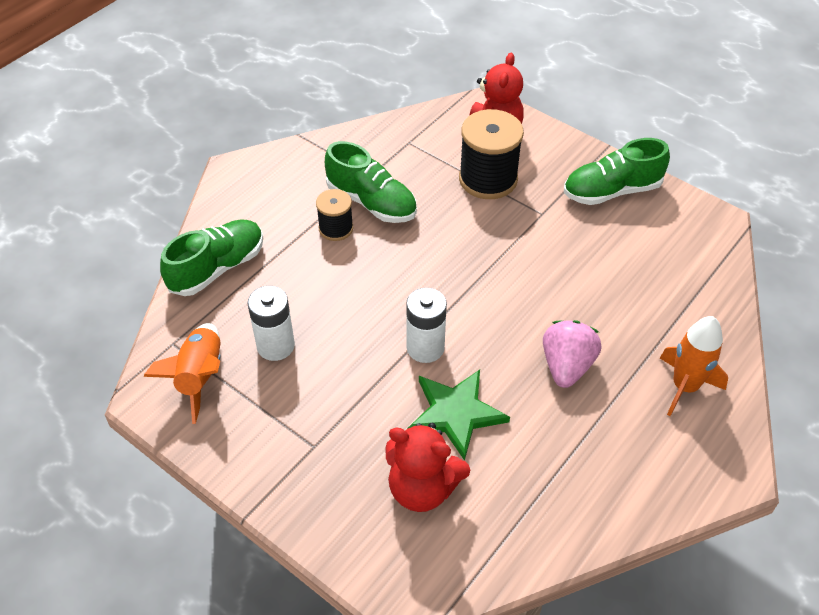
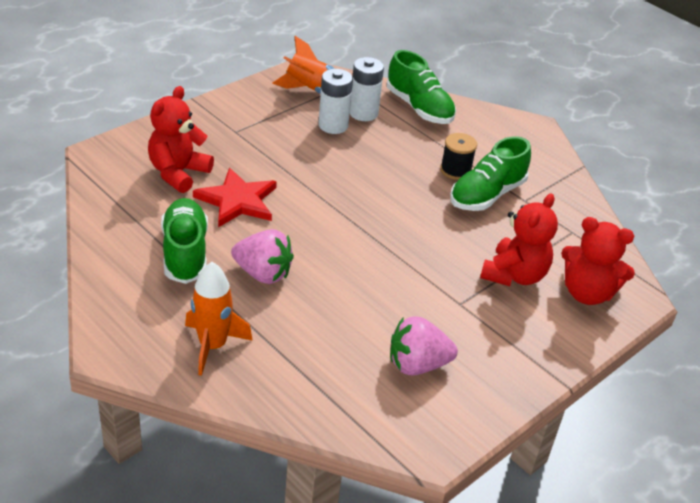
camera: 95 degrees right, 10 degrees down
(425, 348) = (308, 197): white battery -> white battery (363, 113)
(455, 413) = (237, 201): green star -> red star
(488, 179) = (514, 275): black spool -> red teddy bear
(611, 191) = (489, 367): green shoe -> green shoe (185, 252)
(632, 236) = (417, 365): none -> pink strawberry

